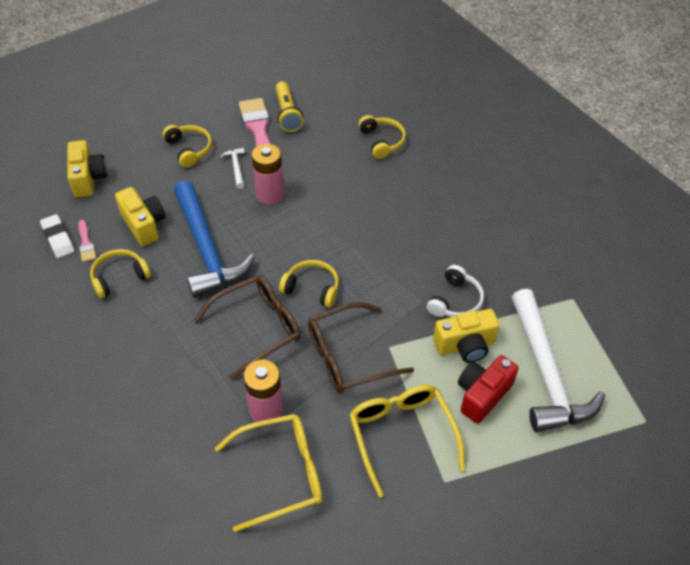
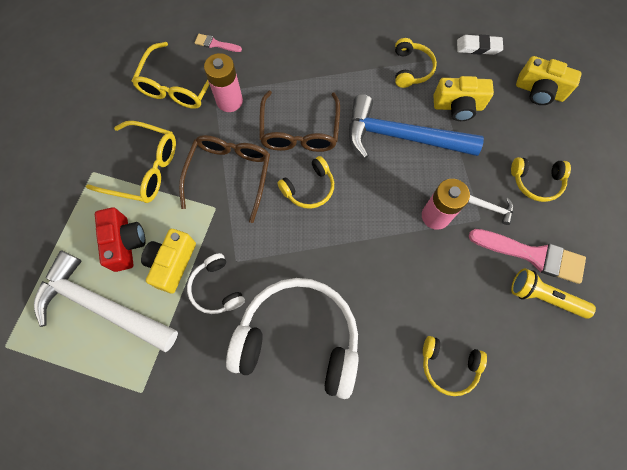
camera: 125 degrees right, 20 degrees up
(86, 244) = (461, 62): pink brush -> pink brush (215, 44)
(442, 227) = (299, 338): none -> white headphones

